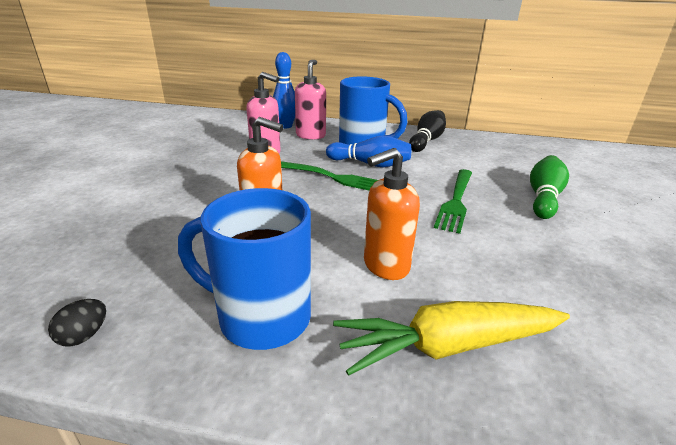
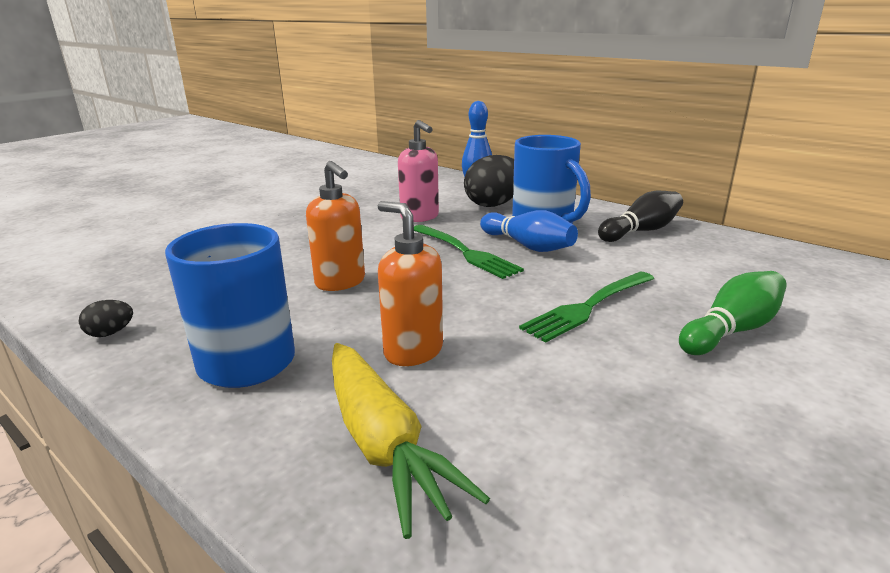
camera: 30 degrees right, 5 degrees down
(311, 135) = (494, 204): pink soap dispenser -> black egg
(385, 266) = (412, 351): orange soap dispenser -> orange soap dispenser turned 45 degrees clockwise
(448, 346) = (382, 443): yellow carrot -> yellow carrot turned 135 degrees counterclockwise

